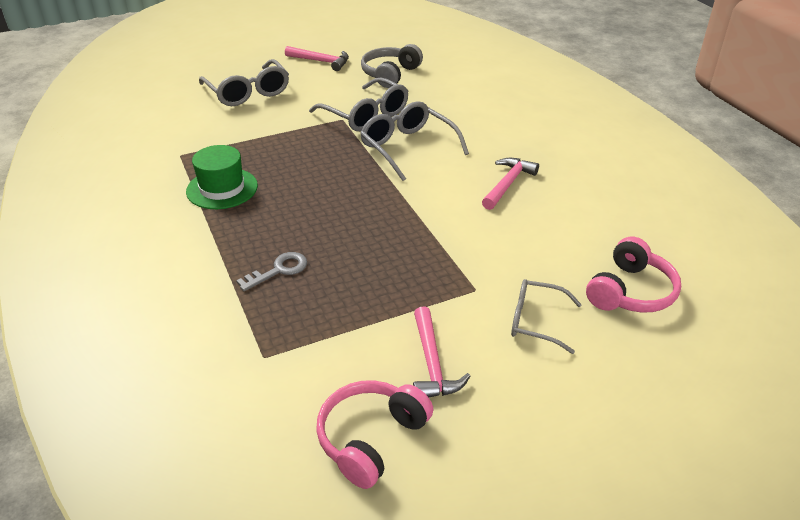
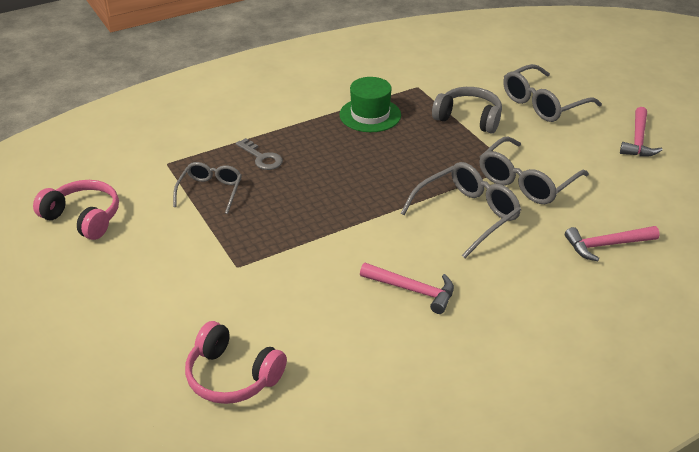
camera: 85 degrees right, 0 degrees up
(390, 74) = (633, 192): grey headphones -> grey headphones (468, 118)
(432, 364) = (149, 243): pink hammer -> pink hammer (606, 245)
(536, 321) = (193, 305): grey glasses -> grey glasses (210, 192)

